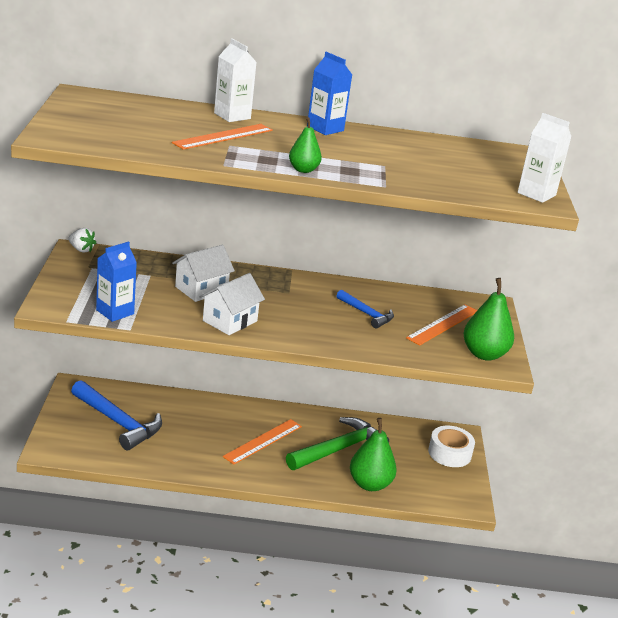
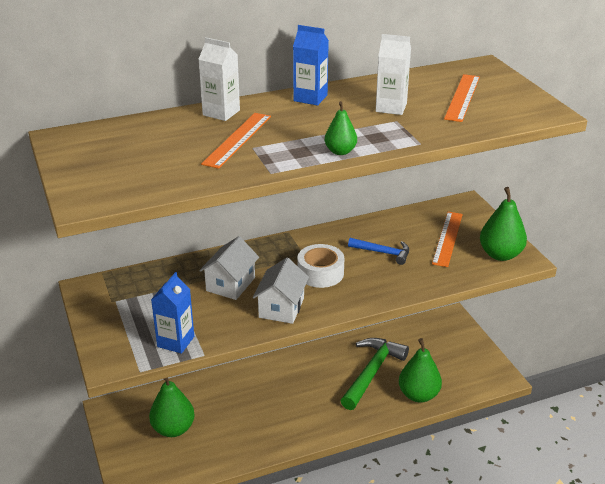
camera: 20 degrees left, 5 degrees up
(81, 249) = (90, 285): white strawberry -> none
(118, 422) = (173, 429): blue hammer -> green pear
(263, 441) = (307, 392): orange ruler -> orange ruler (462, 97)
(449, 453) = (456, 338): white tape -> white tape (320, 273)
(536, 194) = (534, 106): white carton -> white carton (391, 107)

